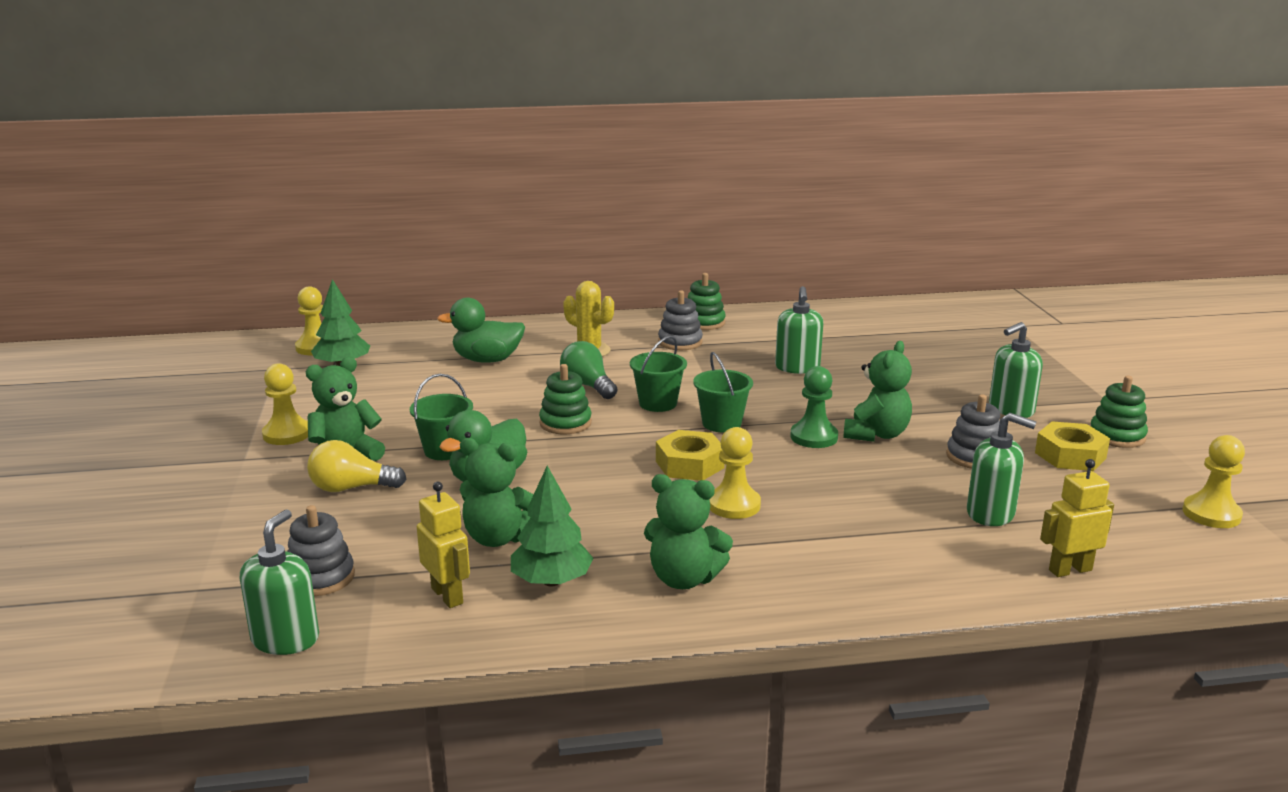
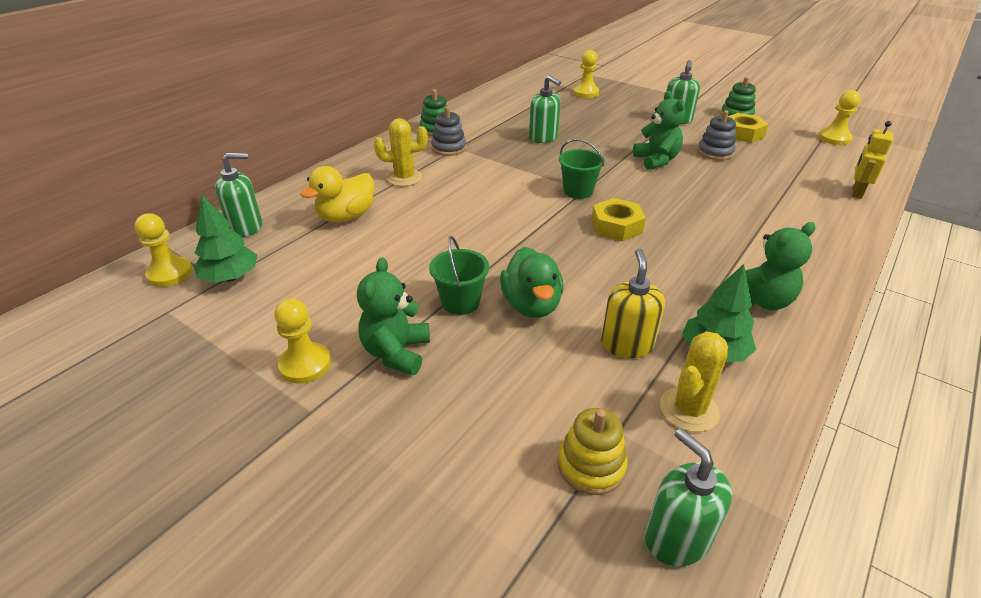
camera: 45 degrees left, 15 degrees up
(320, 578) = (591, 466): grey stacking toy -> yellow stacking toy
(351, 488) = (457, 376): yellow light bulb -> none
(447, 596) = (689, 409): yellow robot -> yellow cactus
(487, 360) = (346, 216): green duck -> yellow duck
(498, 538) = (627, 344): green teddy bear -> yellow soap dispenser
(565, 423) = (495, 237): green stacking toy -> none
(588, 386) = (454, 203): green light bulb -> none
(658, 403) = (519, 195): green bucket -> none
(734, 505) = (686, 239): yellow pawn -> yellow pawn (585, 93)
(814, 437) = (635, 176): green pawn -> none
(991, 514) = (780, 180): green soap dispenser -> green soap dispenser (246, 227)

